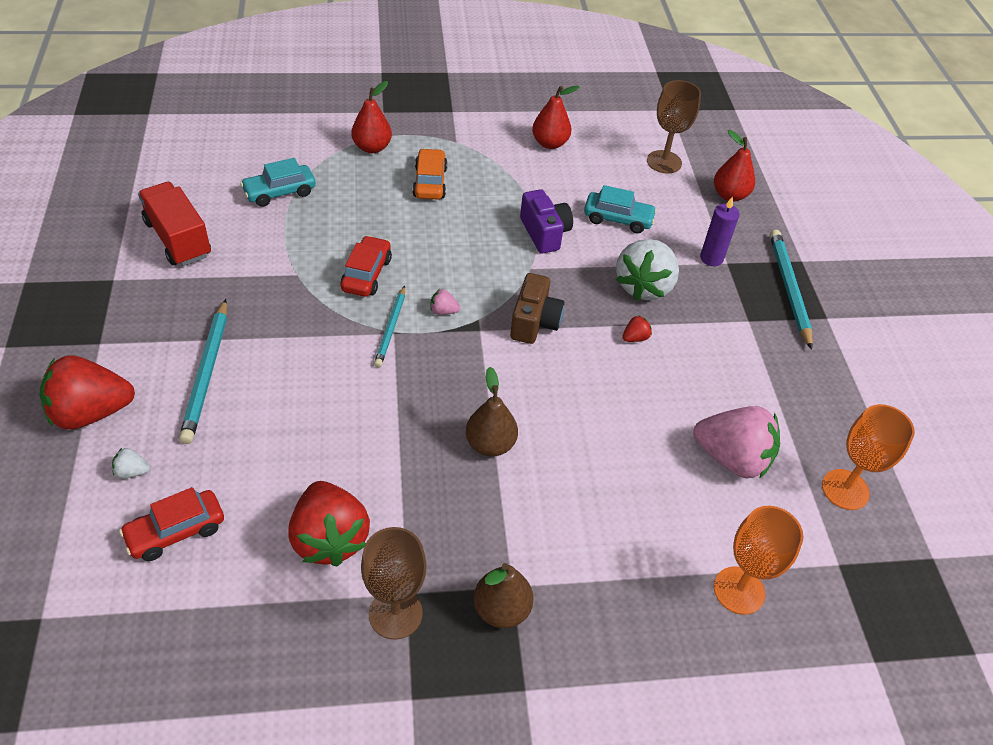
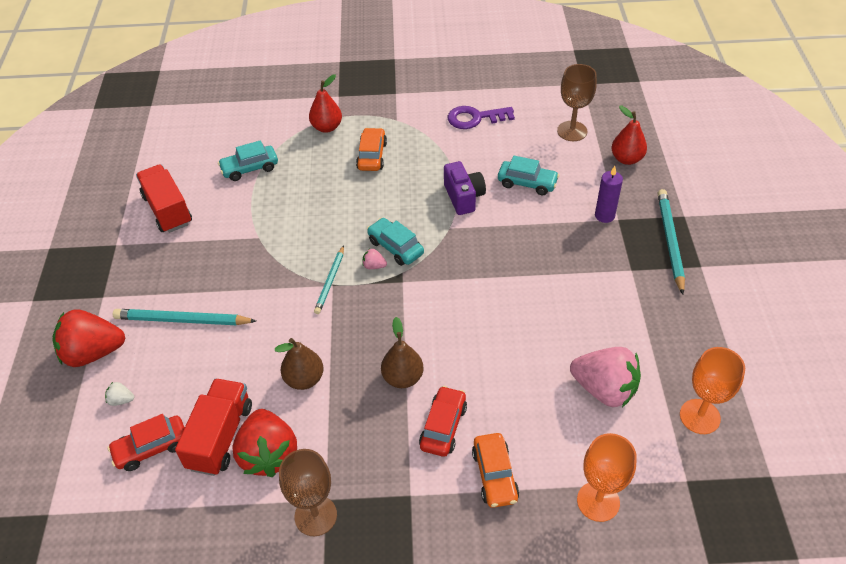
camera: 10 degrees right, 0 degrees up
(207, 373) = (183, 320): turquoise pencil -> turquoise pencil turned 90 degrees clockwise
(265, 517) = (220, 436): none -> red truck
(366, 274) = (314, 236): red car -> red car (443, 426)
(468, 289) = (395, 247): none -> turquoise car
(501, 609) = (400, 514): brown pear -> brown pear (304, 379)
(534, 322) = (448, 274): brown camera -> none
(550, 143) = (475, 118): red pear -> purple key
(613, 561) = (494, 475): none -> orange car
(635, 338) = (531, 286): red strawberry -> none
(644, 286) = (543, 241): white strawberry -> none

